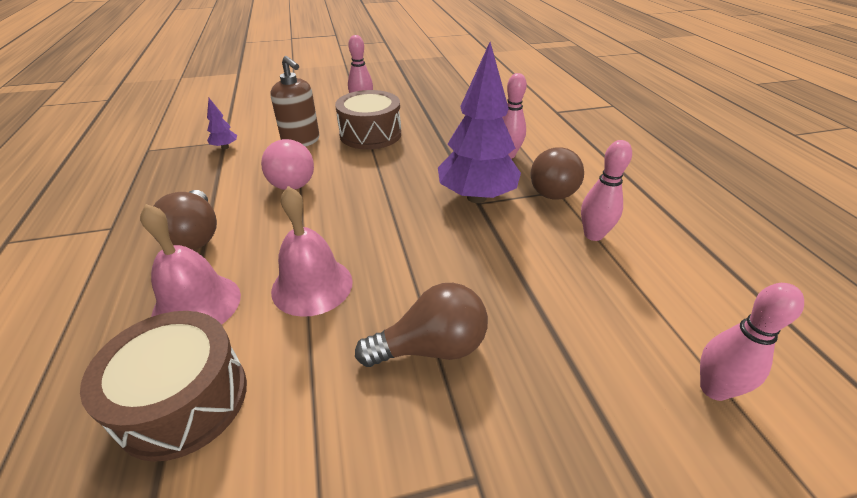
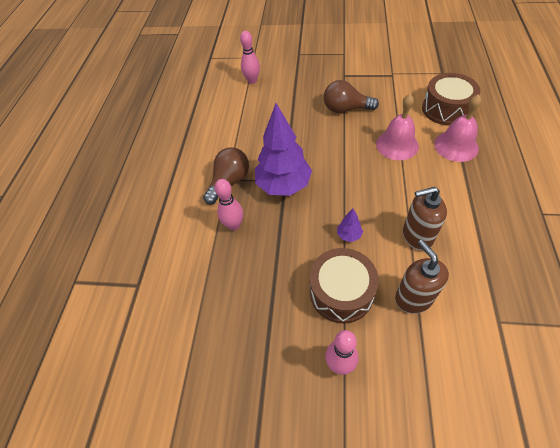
camera: 155 degrees left, 15 degrees up
(195, 236) = (476, 192): brown light bulb -> none
(225, 147) = (493, 308): purple tree -> purple tree (349, 235)
(292, 180) = (417, 236): pink light bulb -> brown soap dispenser
(593, 235) = (236, 144): pink bowling pin -> none

